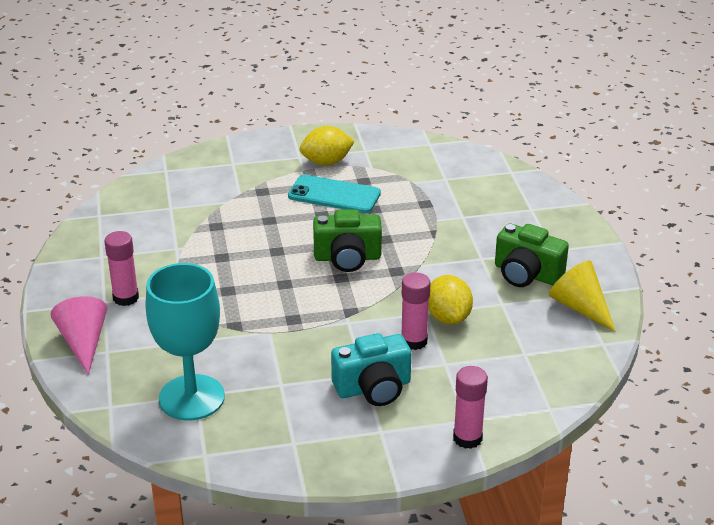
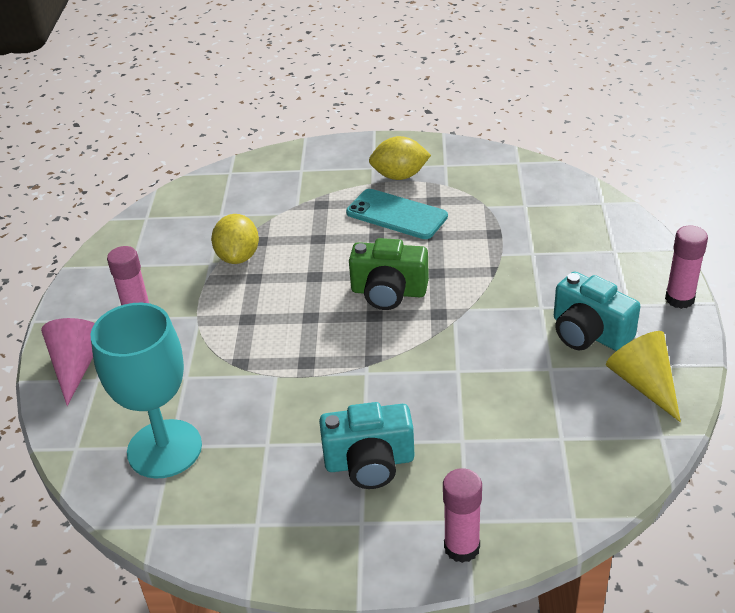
camera: 15 degrees right, 5 degrees up
(414, 341) = (433, 406): pink glue stick -> pink glue stick (679, 299)
(448, 317) = (482, 379): yellow lemon -> yellow lemon (238, 257)
(526, 274) = (589, 333): green camera -> turquoise camera

